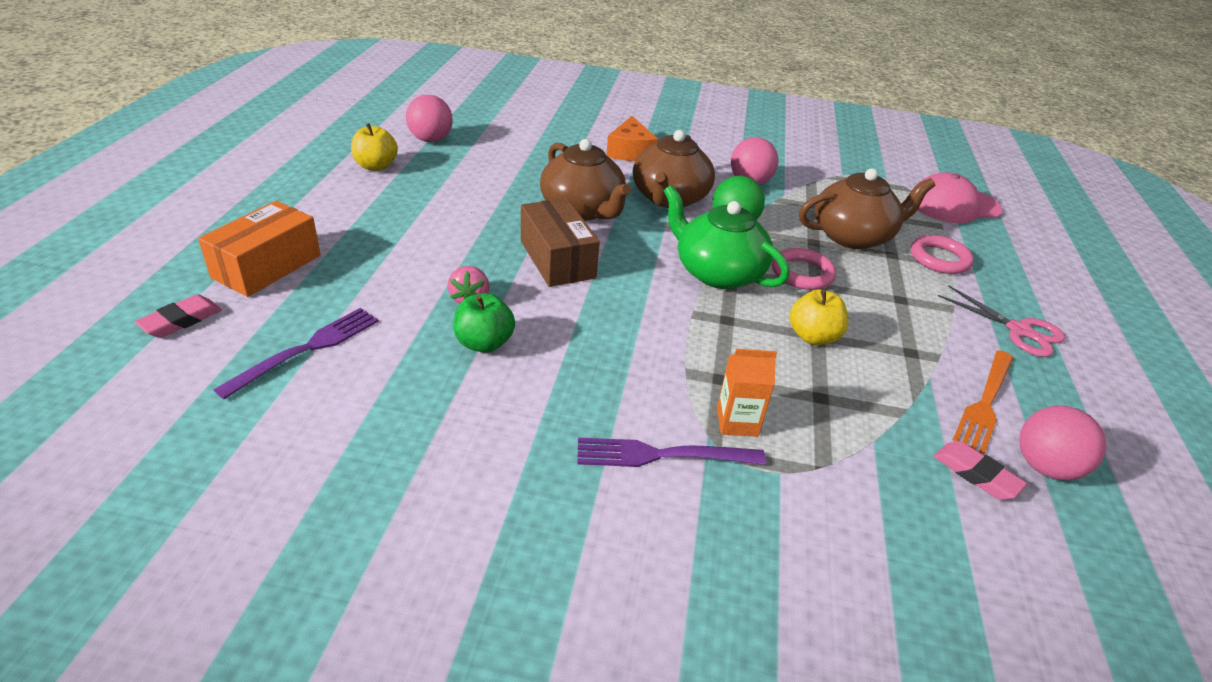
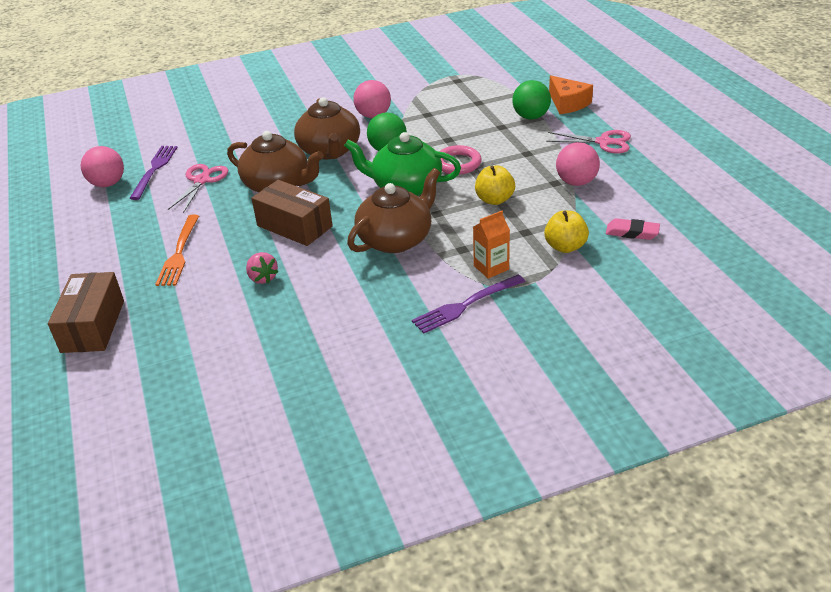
camera: 25 degrees left, 0 degrees up
(181, 320) = (75, 387): pink eraser -> none
(267, 266) = (93, 326): orange box -> brown box
(308, 348) = (188, 358): purple fork -> purple fork (154, 169)
(376, 166) = (88, 222): yellow apple -> yellow apple (565, 247)
(484, 343) = (301, 299): green apple -> none
(515, 173) = (202, 180): none -> pink scissors
(630, 151) = (270, 128): orange cheese -> orange cheese (567, 103)
(853, 236) = (469, 125): brown teapot -> brown teapot (396, 239)
(939, 259) = (531, 117): pink ring -> green ball
(953, 205) = (514, 76): pink cap -> none
(985, 403) = (612, 193): orange fork -> orange fork (179, 253)
(1045, 467) = (662, 212): pink ball -> pink ball (576, 182)

